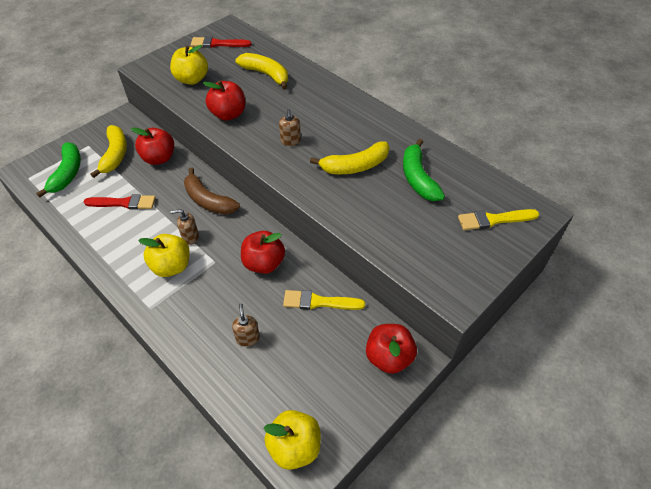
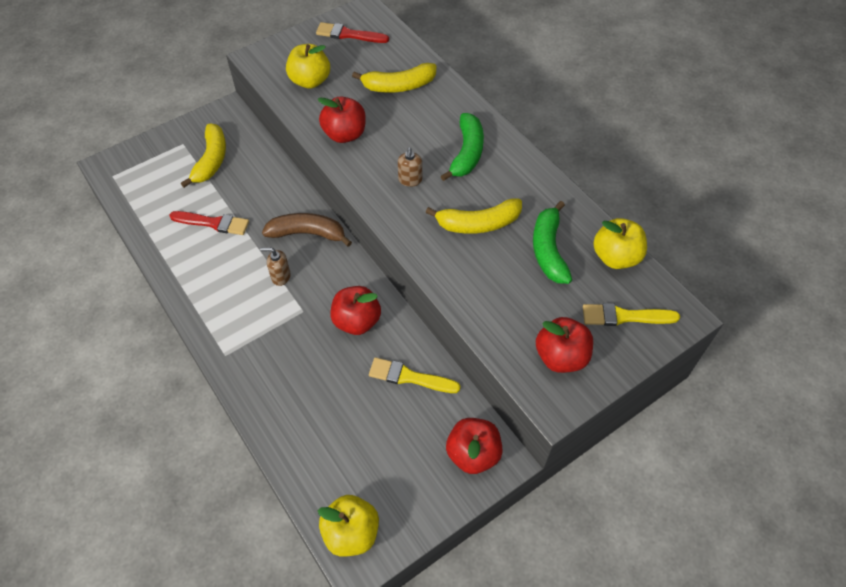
camera: 10 degrees right, 5 degrees up
(67, 173) = (155, 177): green banana -> green banana (466, 153)
(159, 158) = (260, 172): red apple -> red apple (561, 357)
(172, 266) = (255, 308): yellow apple -> yellow apple (615, 257)
(208, 200) = (307, 234): brown banana -> brown banana turned 135 degrees clockwise
(247, 338) = (323, 405): brown soap dispenser -> none
(266, 75) = (399, 86): yellow banana -> yellow banana turned 120 degrees clockwise

